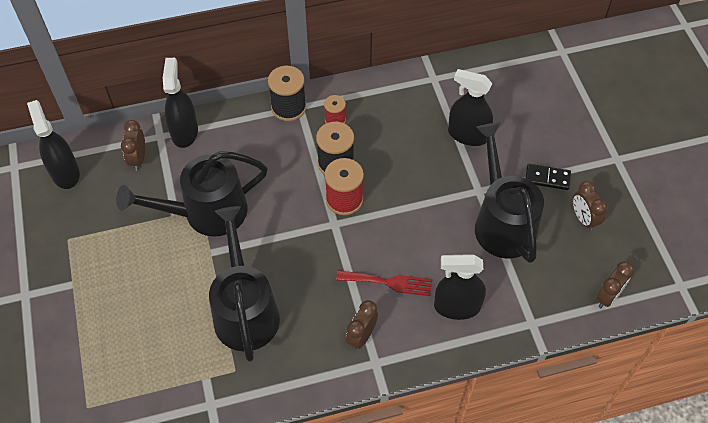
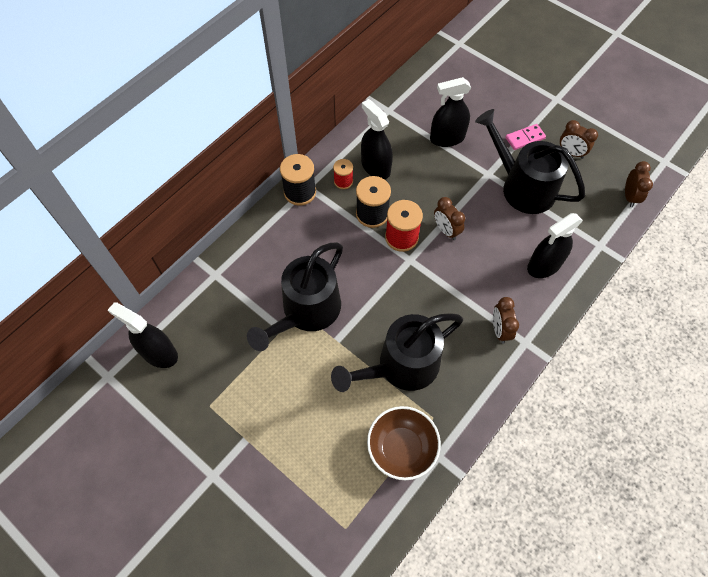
camera: 35 degrees left, 5 degrees up
(138, 159) = (213, 303): brown clock -> brown clock (446, 230)
(184, 132) = (233, 259): black spray bottle -> black spray bottle (375, 167)
(186, 377) = (401, 448): none -> brown bowl
(245, 309) = (400, 366): black watering can -> black watering can turned 75 degrees counterclockwise
(389, 282) = (485, 278): red fork -> none
(547, 178) = (525, 138): black domino -> pink domino

